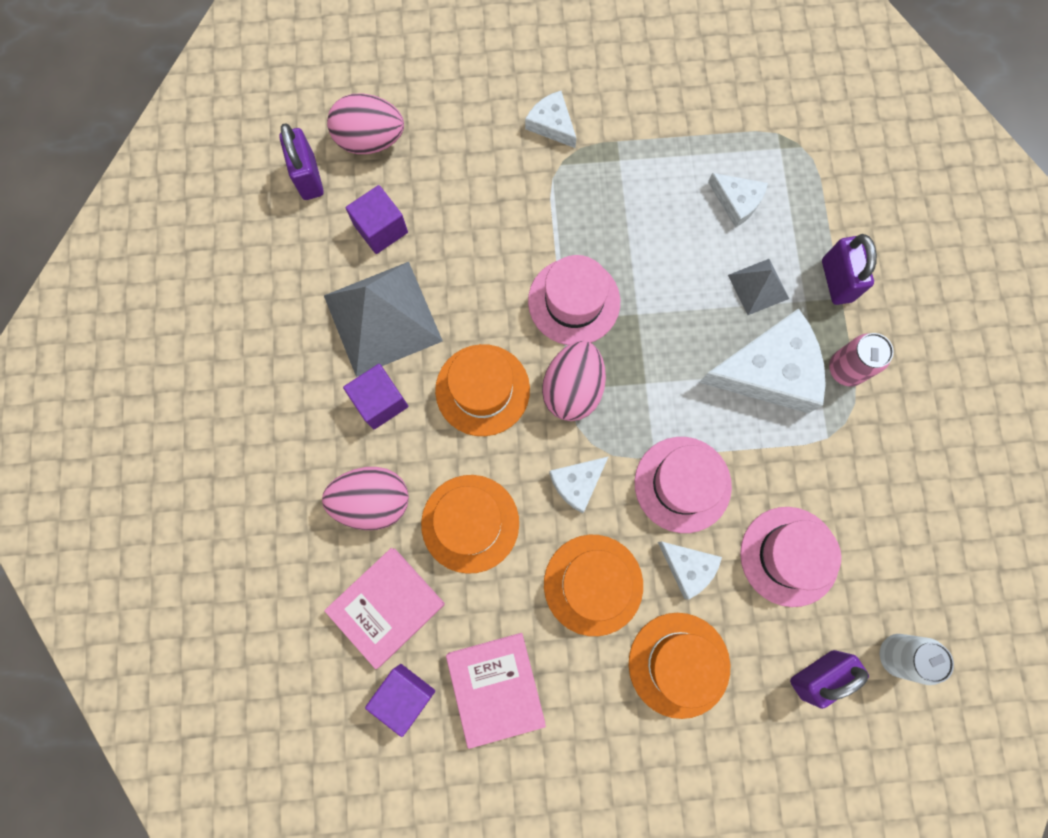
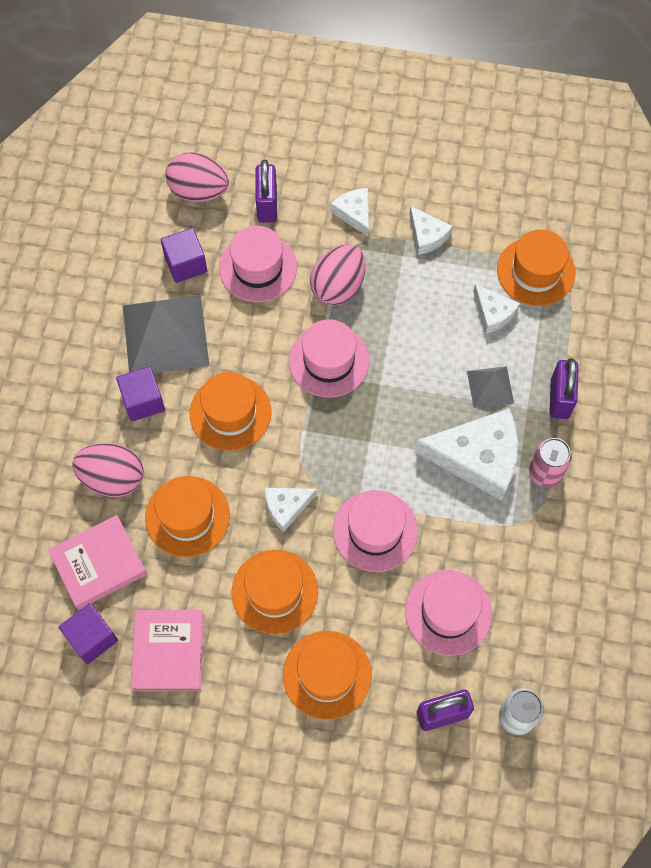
camera: 15 degrees right, 10 degrees down
(308, 177) = (139, 209): purple padlock -> purple padlock (267, 205)
(463, 213) = (258, 267): none -> pink hat
(572, 389) = (306, 430): pink egg -> pink egg (338, 287)
(688, 567) = (359, 599): white cheese -> white cheese (427, 235)
(768, 142) = (536, 271): none -> orange hat

